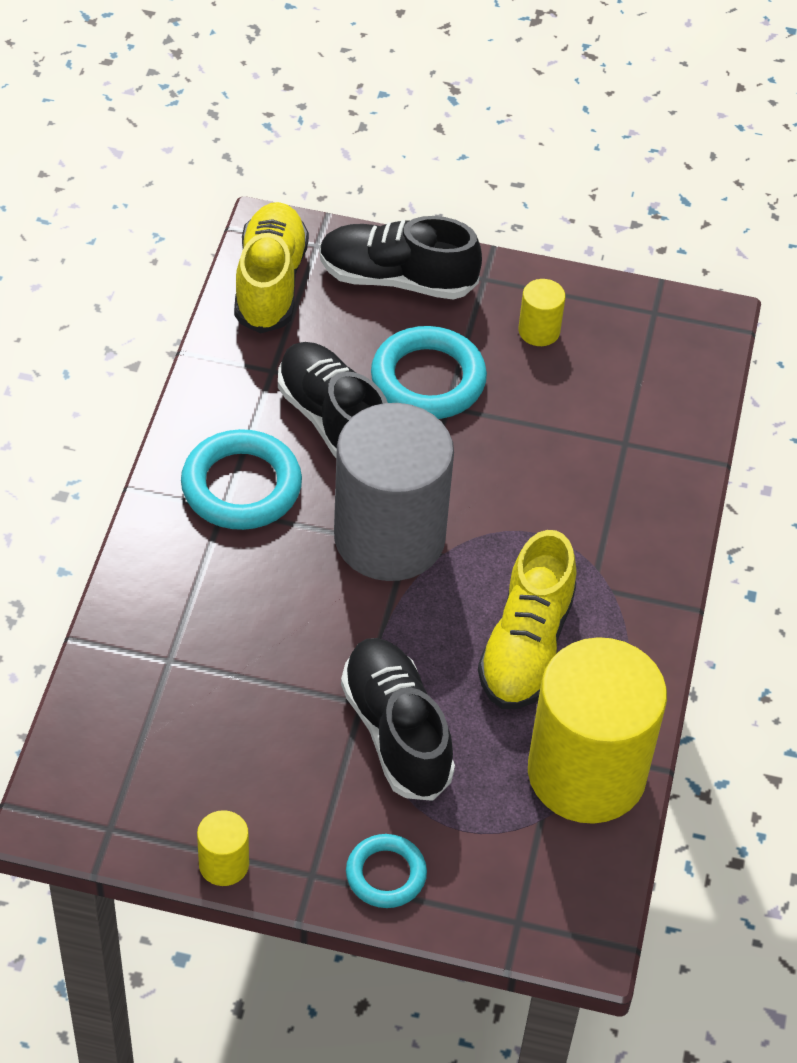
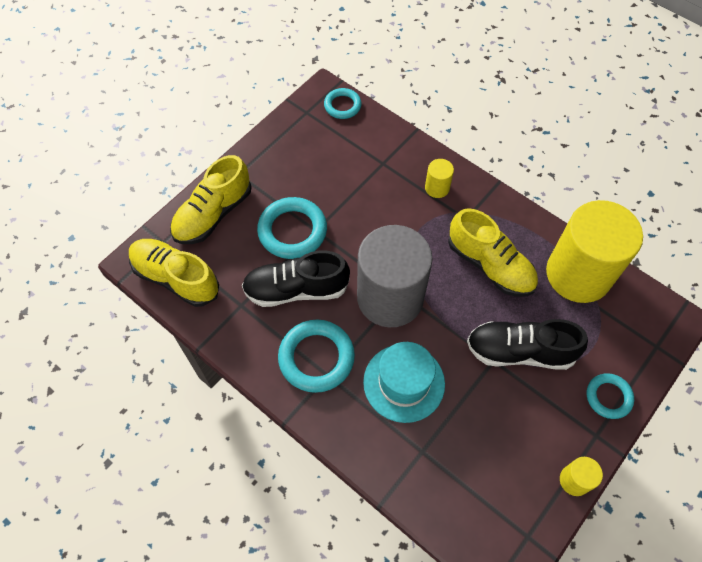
camera: 60 degrees left, 10 degrees up
(261, 602) = (404, 383): none -> turquoise hat
(397, 279) = (213, 214): black shoe -> yellow shoe
(539, 331) = (289, 166): yellow cylinder -> yellow cylinder (437, 188)
(699, 351) = (342, 106): none -> turquoise ring

